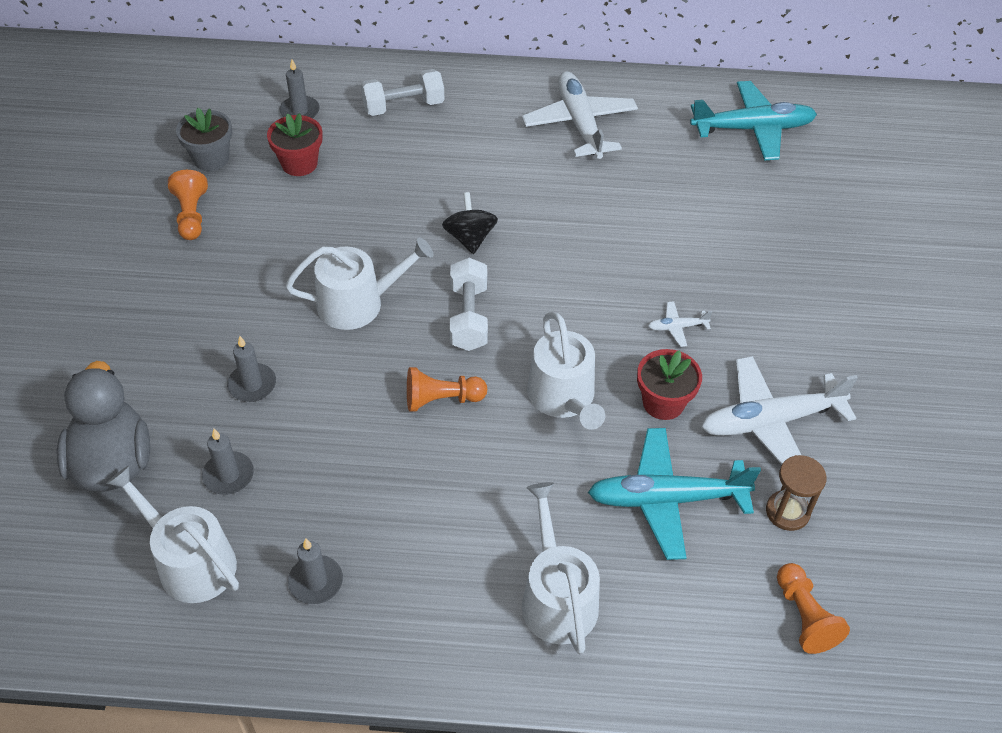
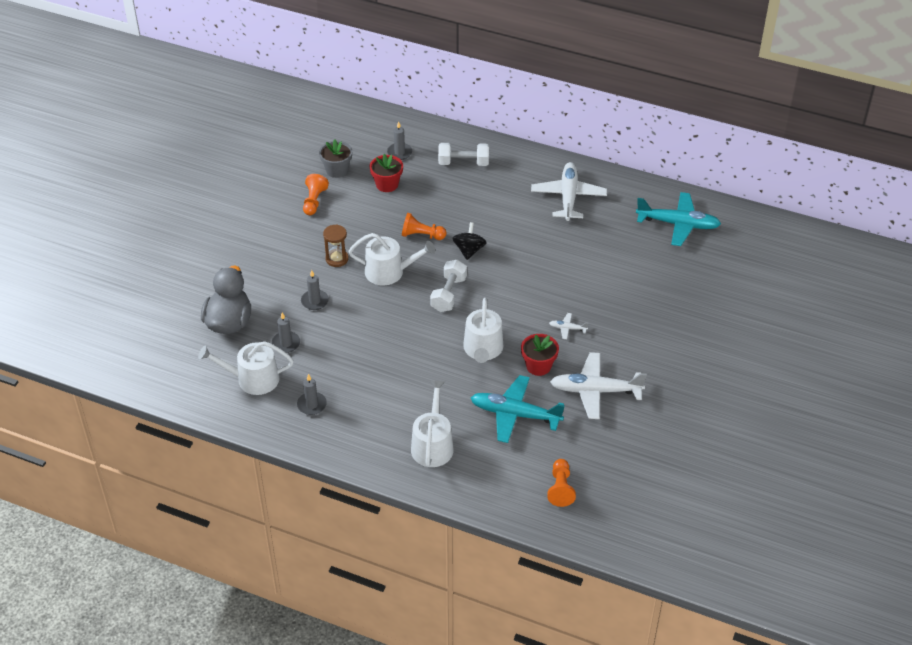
camera: 20 degrees right, 5 degrees down
(190, 561) = (252, 379): white watering can -> white watering can turned 60 degrees counterclockwise
(442, 399) = (414, 334): orange pawn -> orange pawn (421, 235)
(787, 512) = (579, 438): brown hourglass -> brown hourglass (337, 259)

